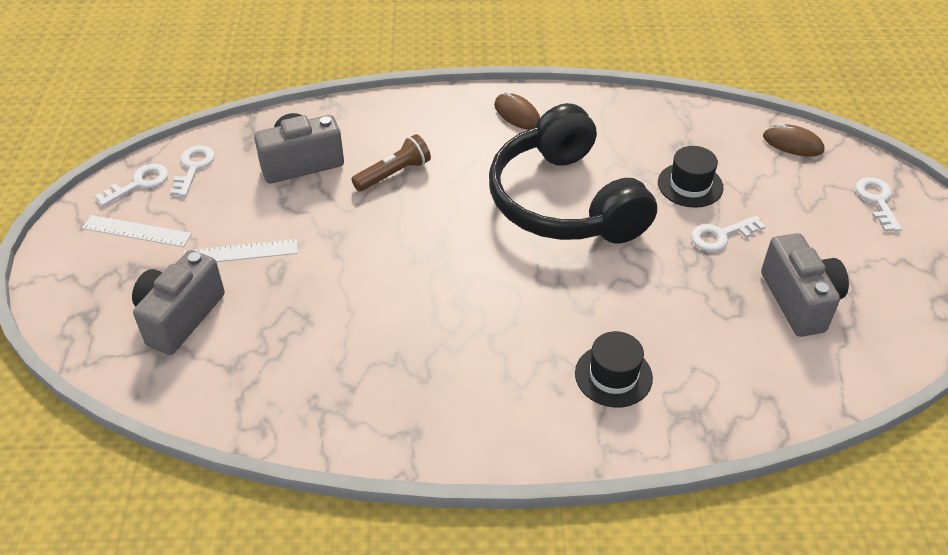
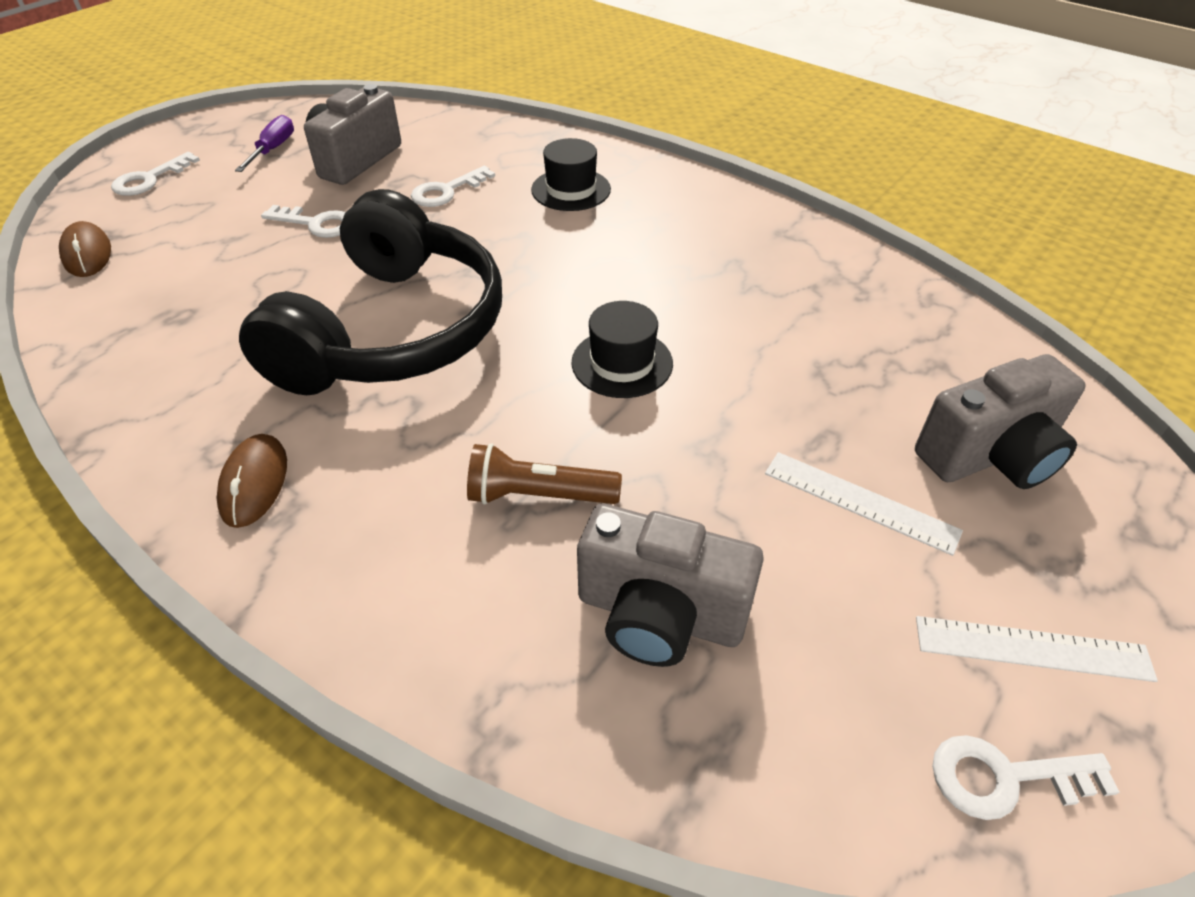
camera: 140 degrees left, 0 degrees up
(136, 231) = (1032, 648): white ruler -> white ruler turned 45 degrees counterclockwise
(194, 167) = (869, 745): white key -> white key (446, 191)
(690, 185) = (252, 275): black hat -> black hat (622, 363)
(867, 273) = (273, 149): none -> purple screwdriver

